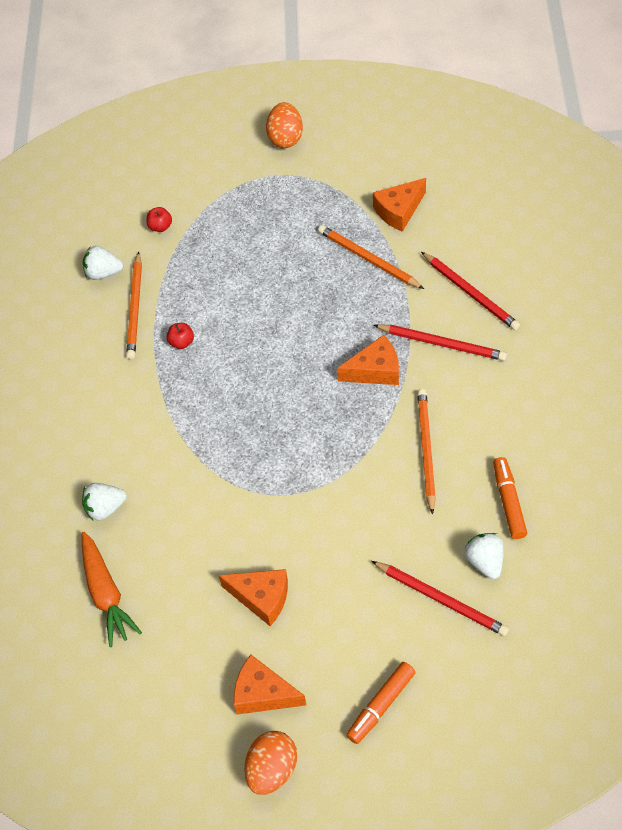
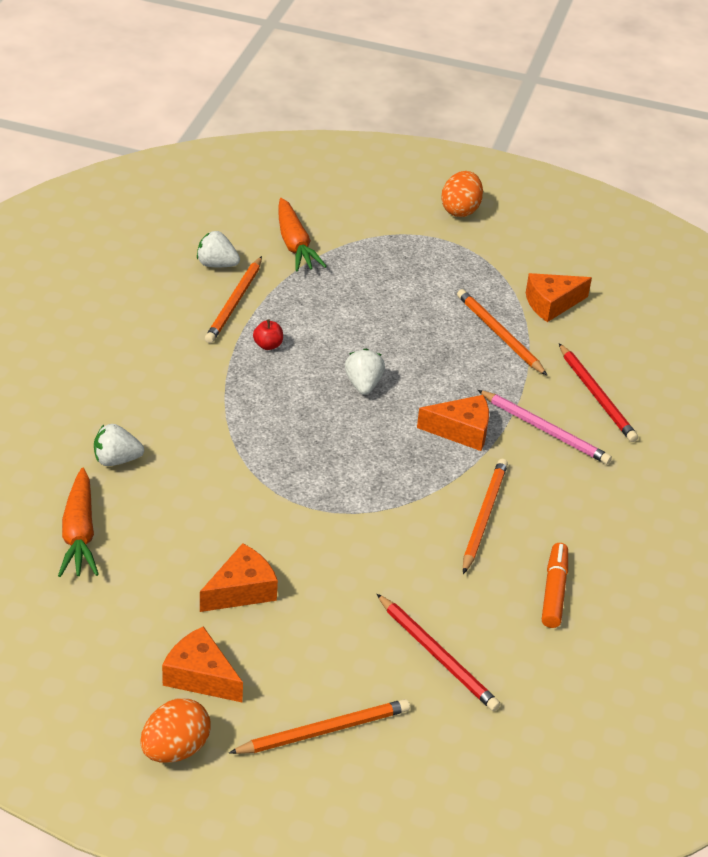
camera: 10 degrees right, 15 degrees down
(160, 227) = (294, 244): red apple -> orange carrot
(261, 598) = (241, 590): orange cheese -> orange cheese turned 75 degrees counterclockwise
(381, 706) = (324, 730): orange marker -> orange pencil
(442, 344) = (545, 430): red pencil -> pink pencil
(485, 562) = (502, 637): white strawberry -> white strawberry (363, 385)

